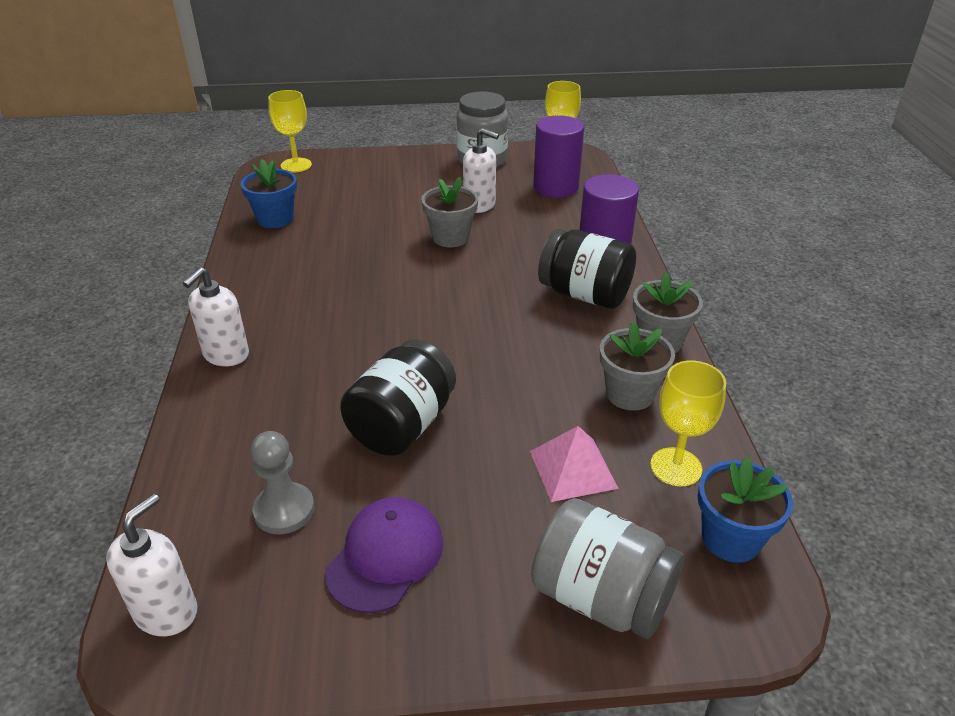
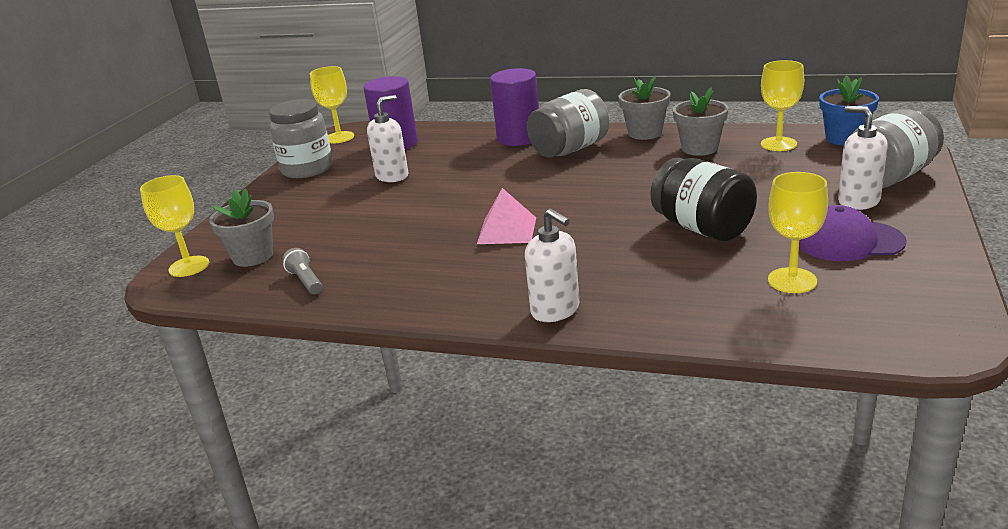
camera: 65 degrees left, 10 degrees down
(166, 611) = (902, 334): white soap dispenser -> white soap dispenser (858, 201)
(275, 219) = (306, 281): blue flower pot -> grey flashlight
(284, 510) = (792, 280): grey pawn -> yellow goblet
(385, 556) = (849, 241): purple cap -> purple cap turned 45 degrees counterclockwise
(450, 237) = (437, 192): grey flower pot -> grey flower pot (253, 256)
(572, 469) = (772, 173): pink pyramid -> pink pyramid (507, 230)
(584, 294) = (570, 149): black jar -> grey jar

